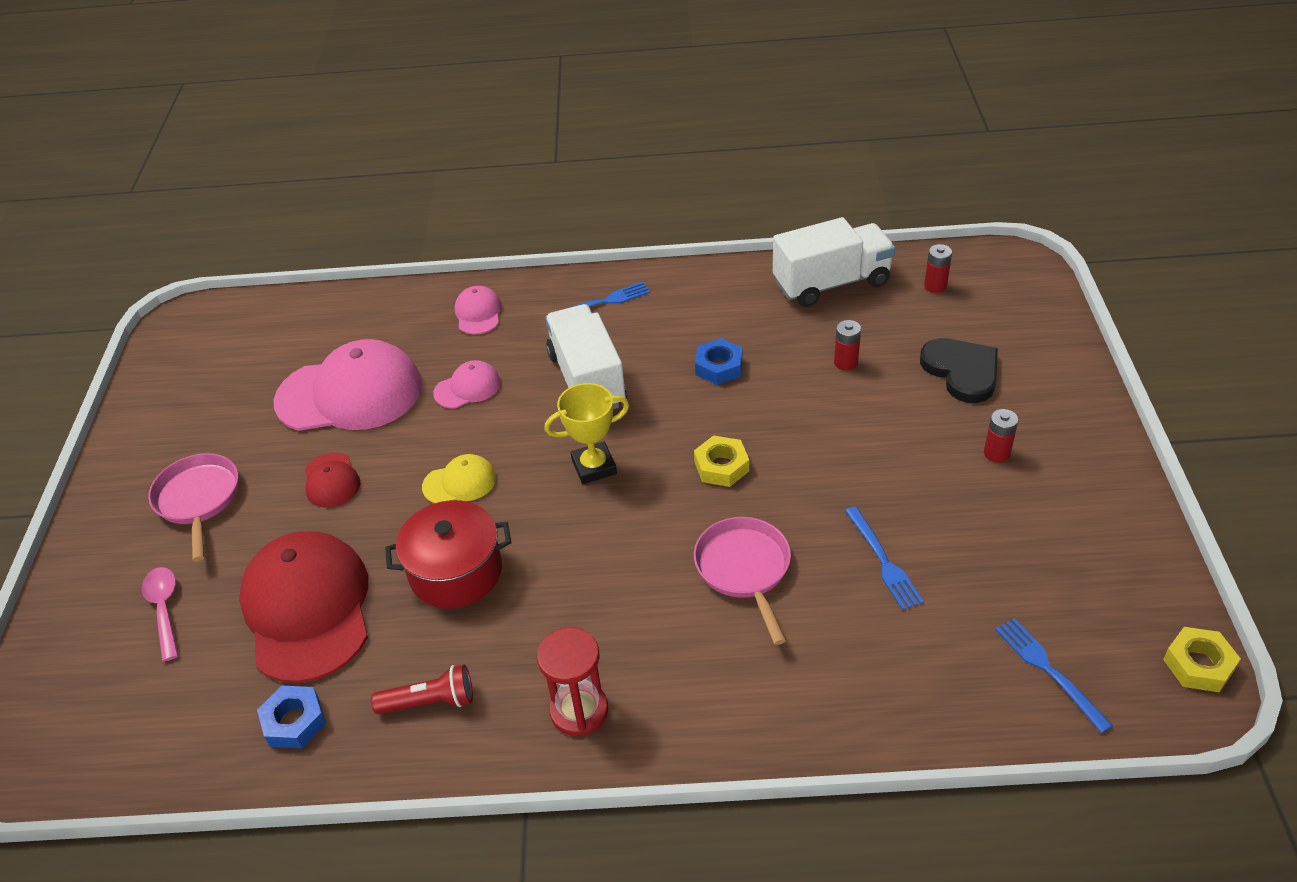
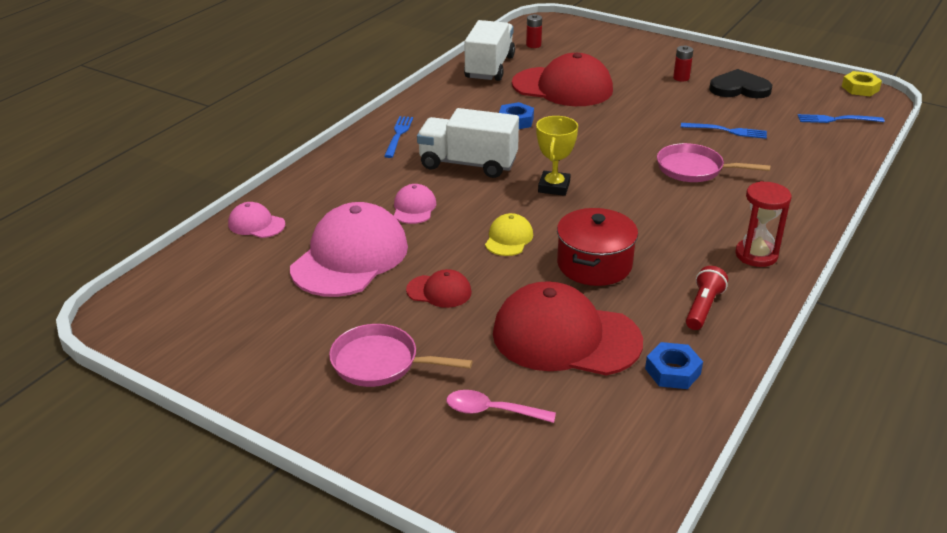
camera: 60 degrees left, 10 degrees down
(478, 313) = (338, 180): pink cap -> pink cap (256, 224)
(721, 466) = (603, 148): yellow nut -> none
(845, 362) = (562, 87): red battery -> red cap
(962, 371) = (610, 63): black heart -> black heart (739, 88)

